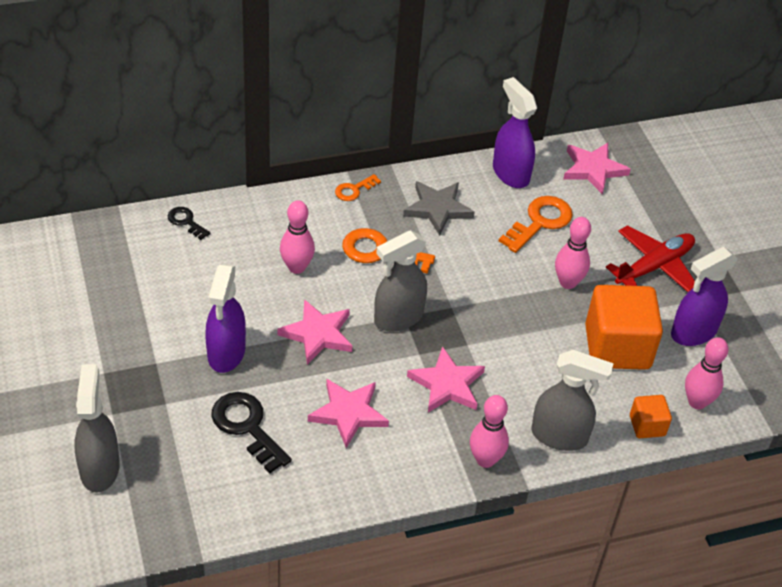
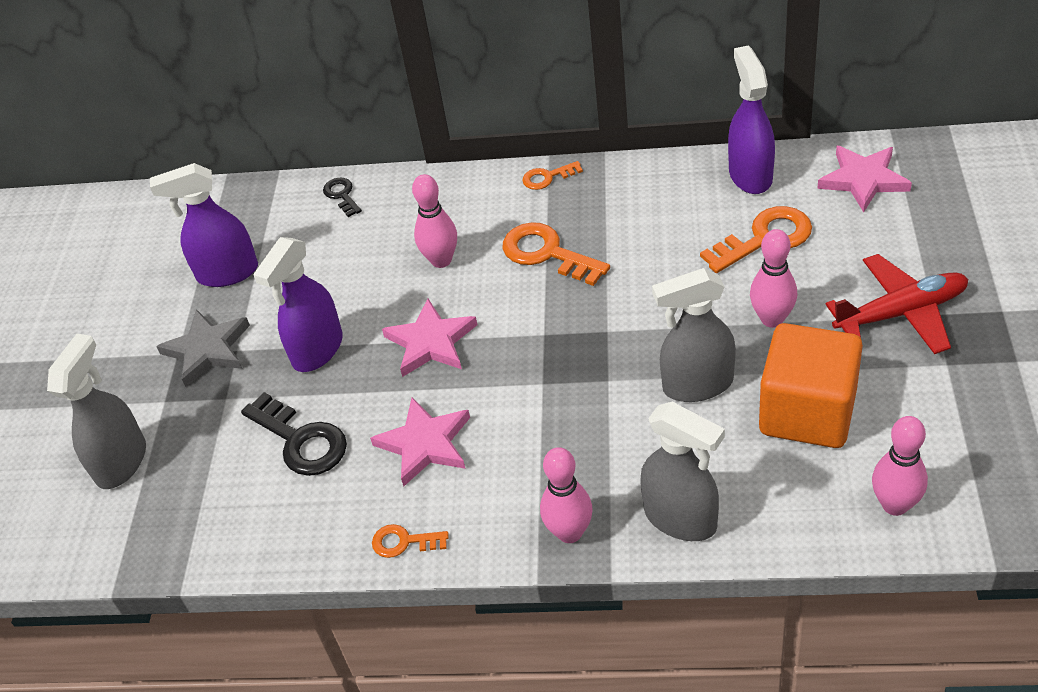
camera: 30 degrees right, 0 degrees up
(247, 427) = (301, 441): black key -> black key turned 150 degrees clockwise
(365, 489) = (404, 542): none -> orange key
(398, 318) = (535, 335): grey spray bottle -> grey spray bottle (697, 385)
(437, 209) = (639, 209): grey star -> grey star (207, 350)
(447, 384) = (561, 427): pink star -> none
(647, 426) = (809, 525): orange cube -> none
(693, 332) = (925, 408): purple spray bottle -> purple spray bottle (227, 273)

